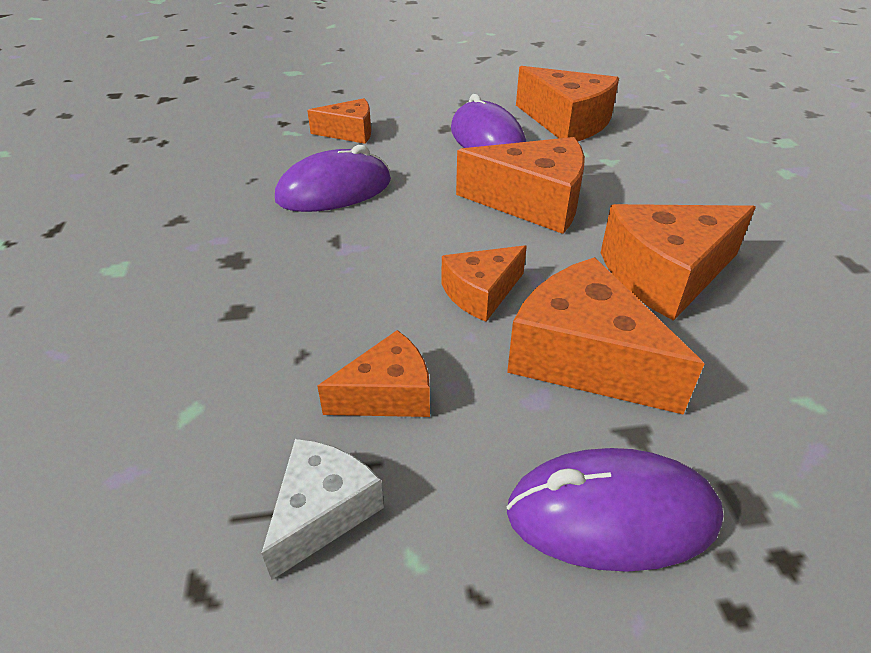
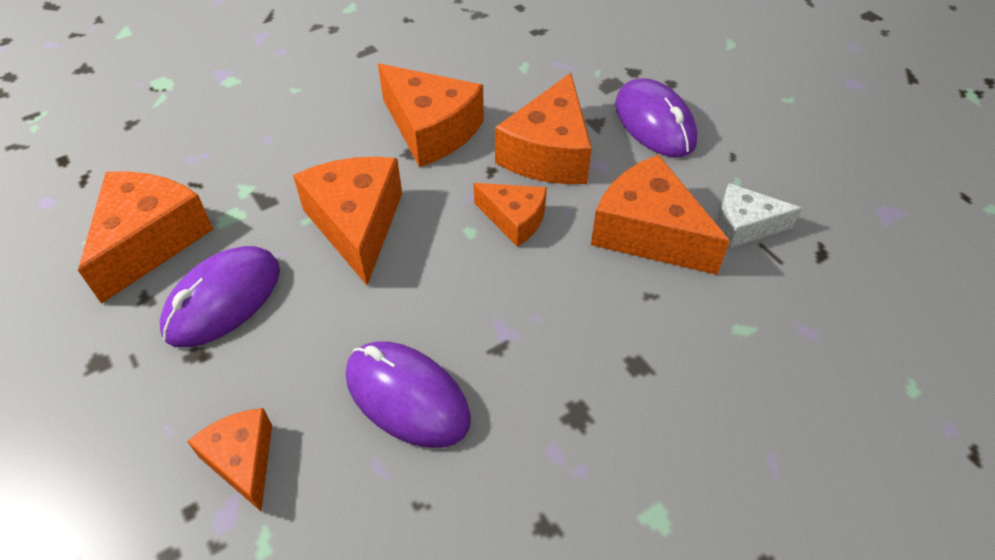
camera: 115 degrees left, 10 degrees up
(388, 394) = (648, 232): orange cheese -> orange cheese, size x1.69

